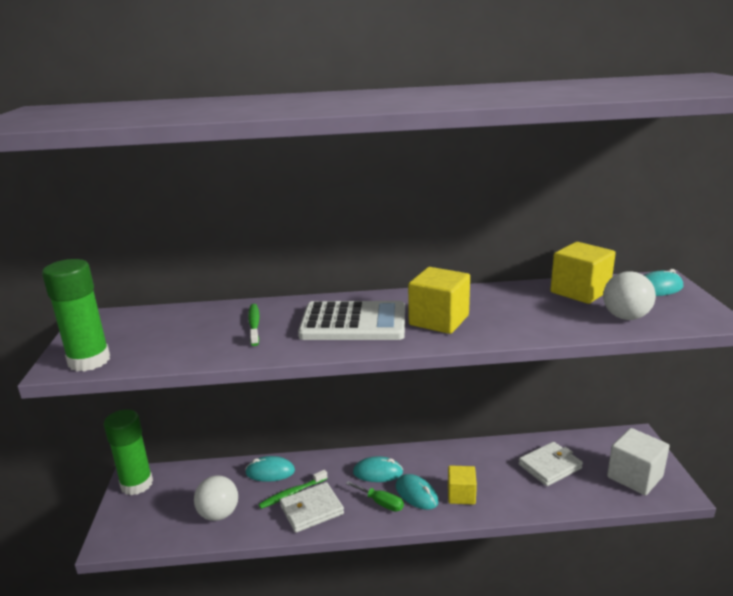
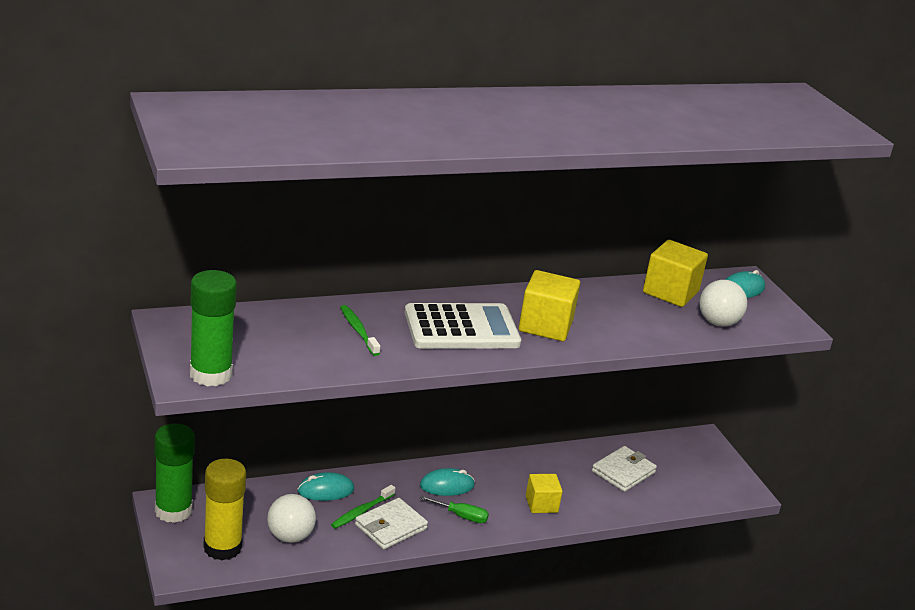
camera: 20 degrees left, 5 degrees up
(156, 521) = (222, 547): none -> yellow glue stick
(416, 494) = (495, 506): turquoise mouse -> none
(634, 477) = (706, 479): white cube -> none

